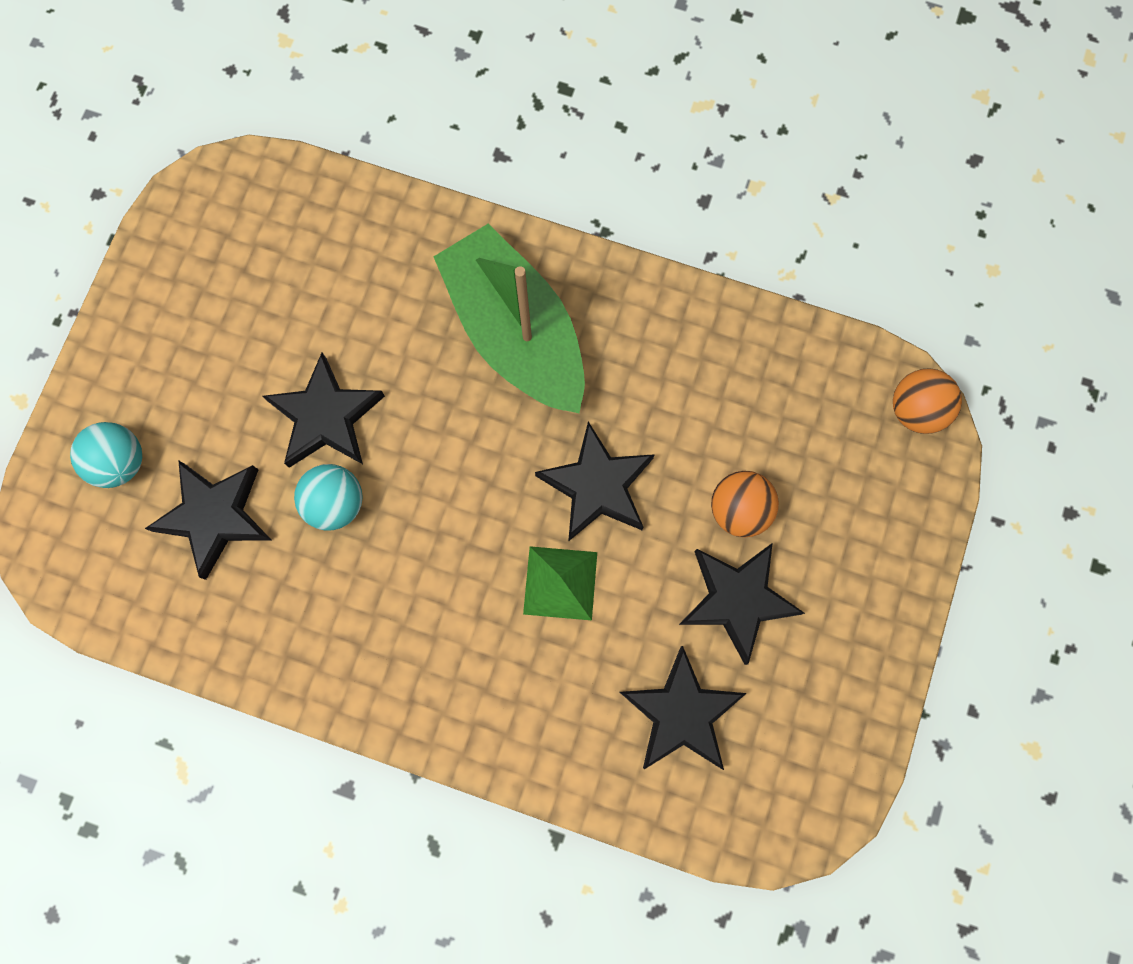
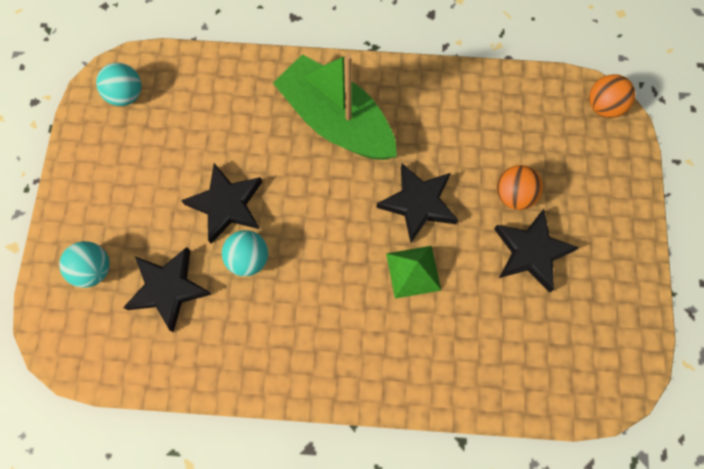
camera: 15 degrees left, 5 degrees down
(227, 216) = (126, 95): none -> turquoise ball
(681, 713) = (518, 335): black star -> none

